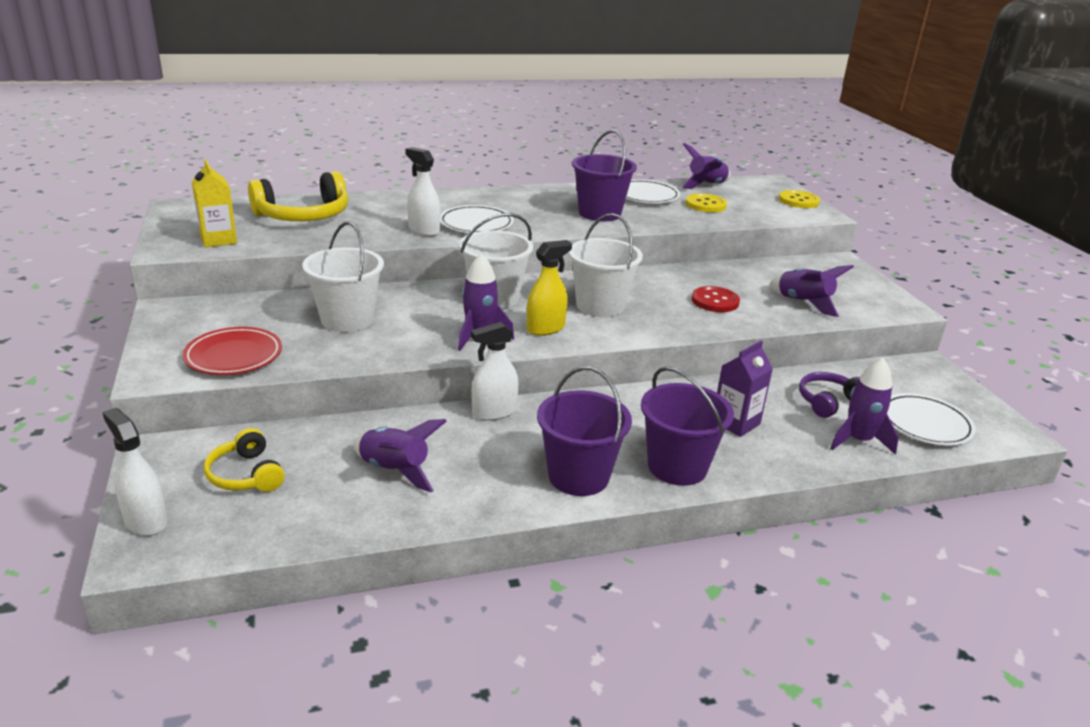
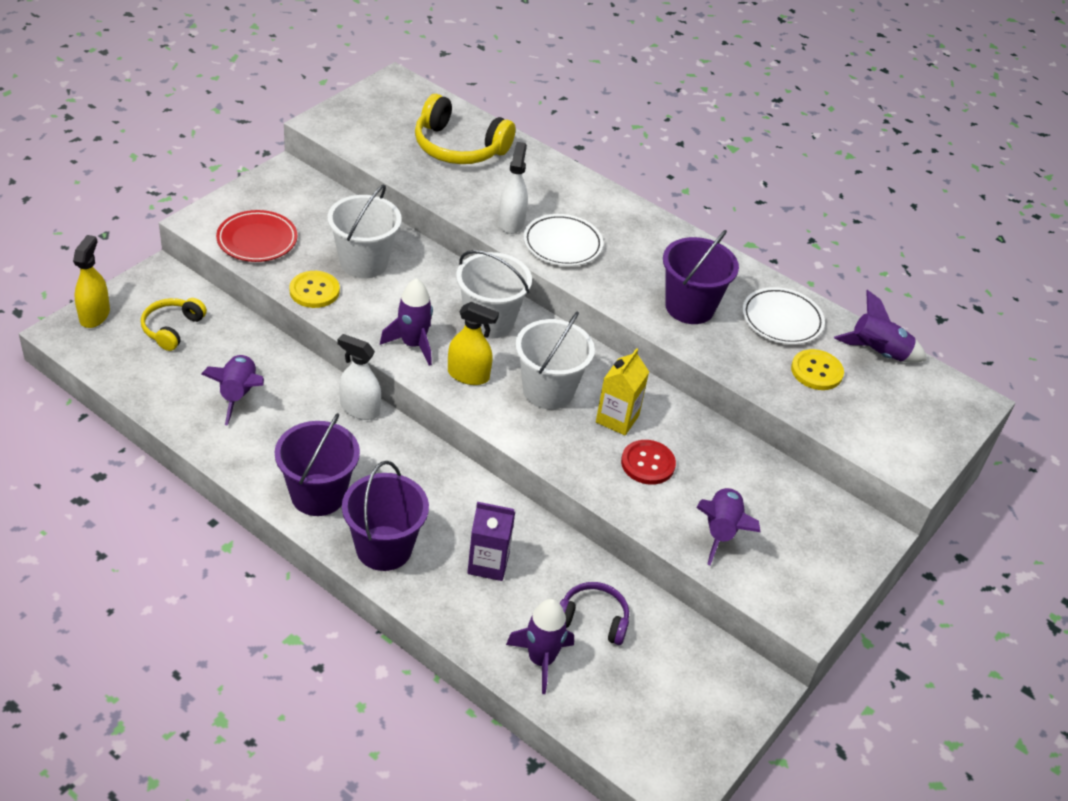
camera: 50 degrees right, 15 degrees up
(145, 520) = (94, 315): white spray bottle -> yellow spray bottle
(218, 240) = (365, 135): yellow carton -> yellow carton (617, 419)
(798, 201) = (933, 440): yellow button -> yellow button (314, 291)
(925, 424) = (623, 706): white plate -> none

